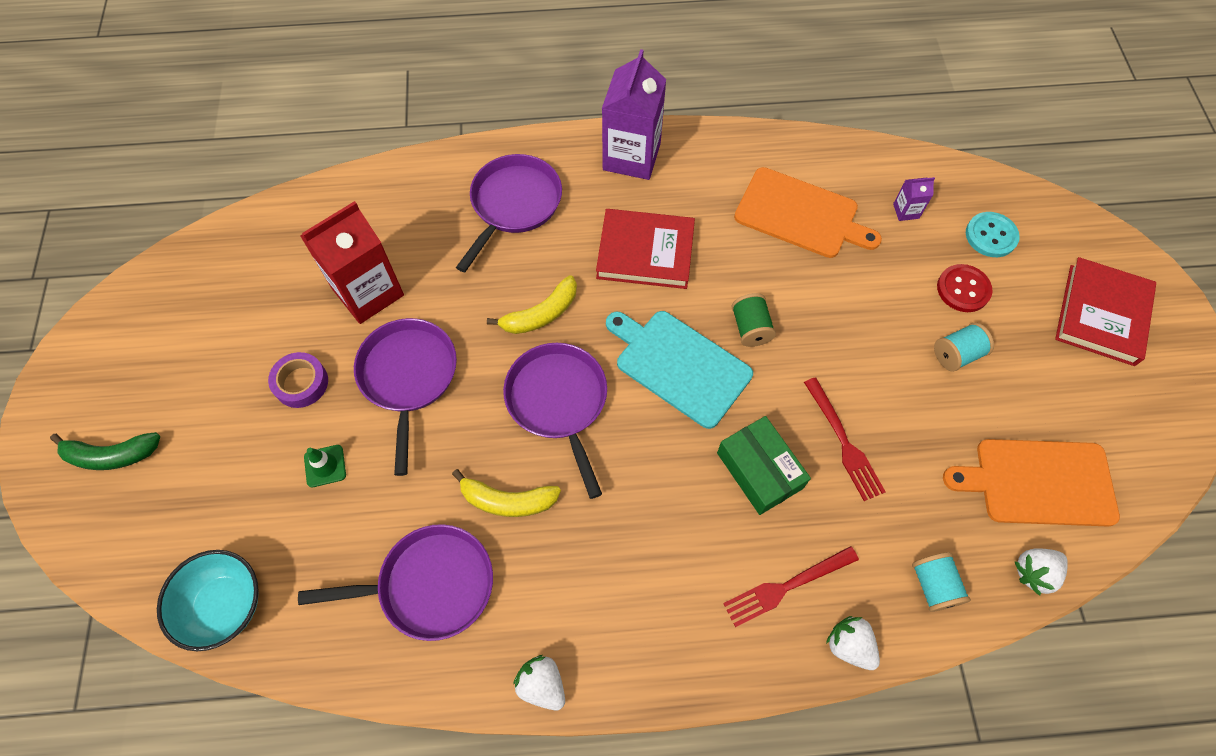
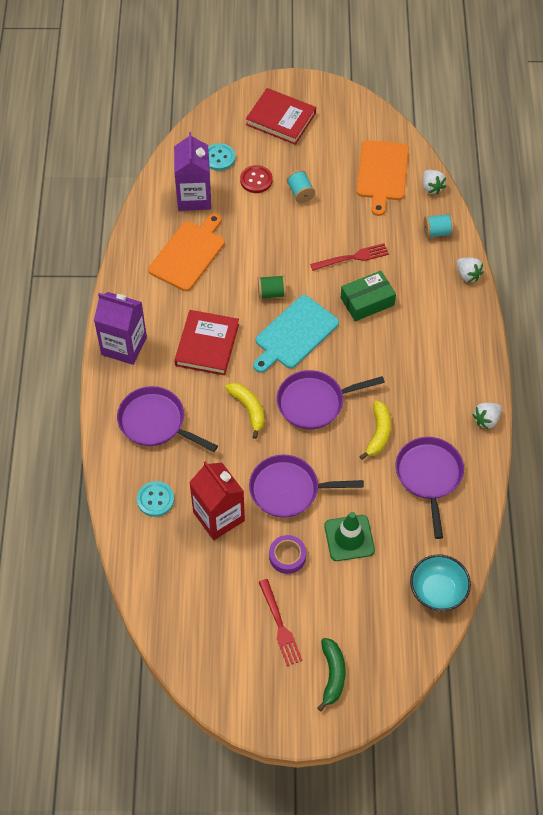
camera: 85 degrees left, 5 degrees down
(325, 466) = (349, 538): green traffic cone -> green traffic cone, size x1.78
(396, 217) = (155, 499): none -> turquoise button
(786, 587) = (436, 298): red fork -> red fork (280, 625)
(849, 645) = (468, 275): white strawberry -> white strawberry turned 90 degrees counterclockwise
(906, 211) = (194, 197): purple carton -> purple carton, size x2.35

